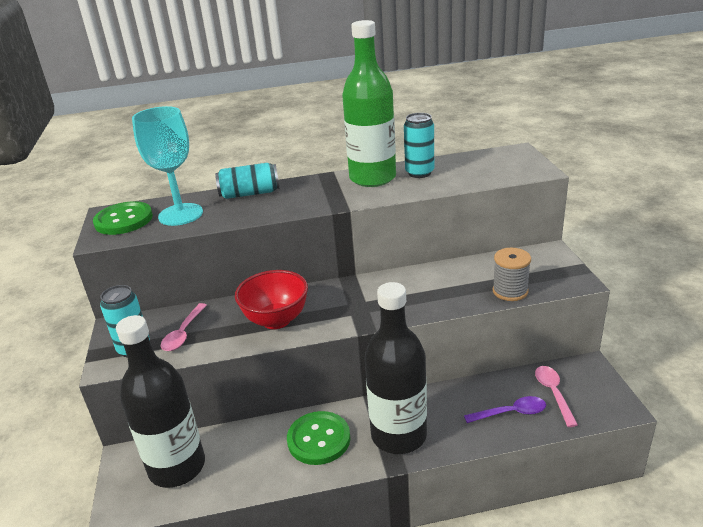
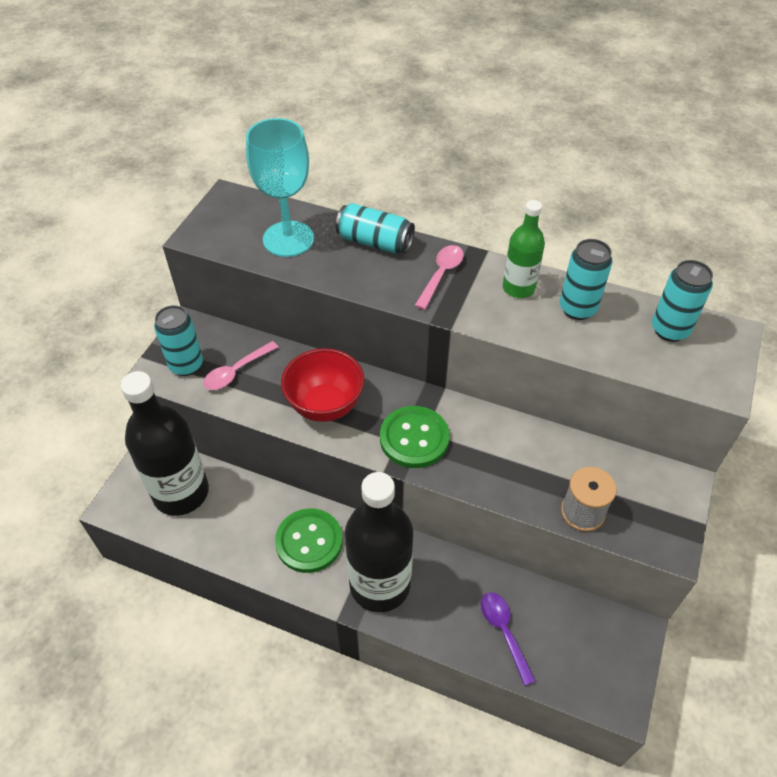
camera: 30 degrees right, 20 degrees up
(124, 220) = (234, 218): green button -> green button (414, 438)
(372, 178) = (518, 288): green bottle -> green bottle, size x0.54
(483, 161) = (670, 330): none -> turquoise can
(511, 413) = (504, 632): purple spoon -> purple spoon turned 135 degrees counterclockwise
(553, 393) = (566, 639): pink spoon -> pink spoon (441, 275)

